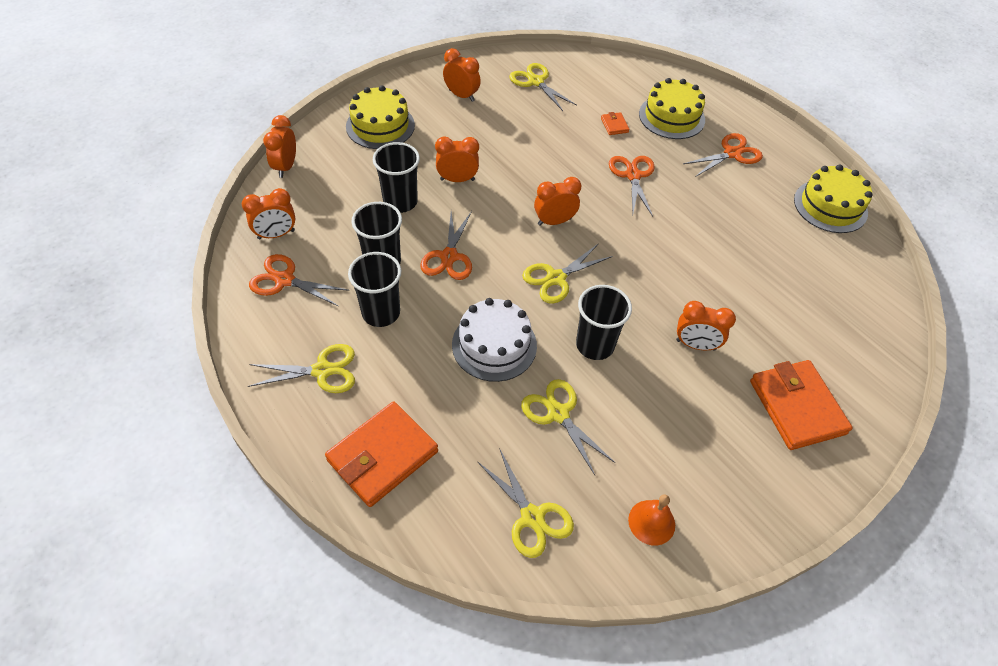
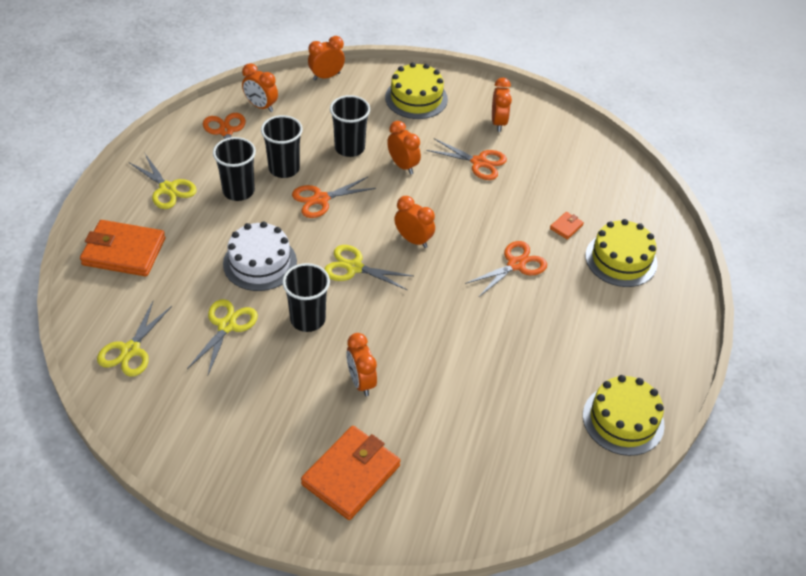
camera: 55 degrees right, 5 degrees down
(536, 82) = (565, 155): yellow scissors -> none
(651, 522) = (172, 420): orange bell -> none
(732, 153) = (617, 320): orange scissors -> orange scissors (478, 162)

